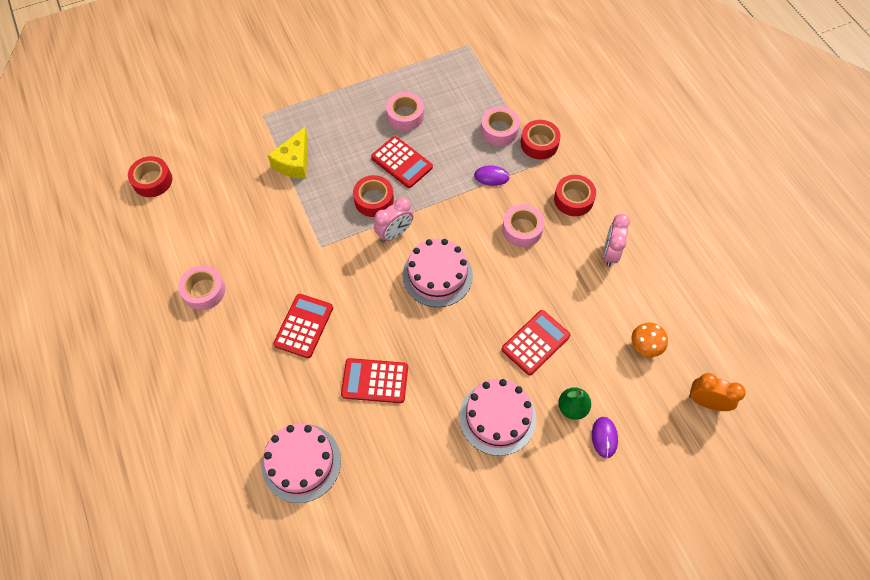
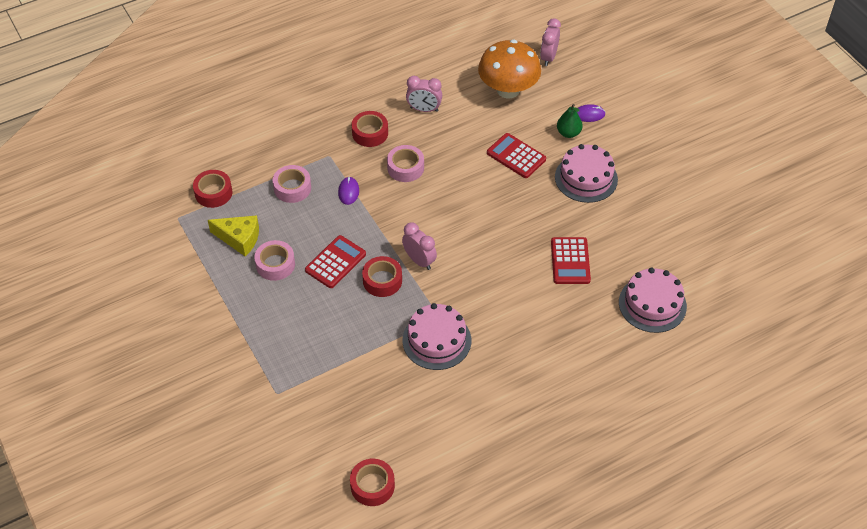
camera: 95 degrees left, 10 degrees down
(204, 291) = (502, 408): pink tape -> none
(294, 162) = (340, 354): yellow cheese -> yellow cheese (239, 239)
(303, 326) = (526, 320): red calculator -> none
(437, 275) = (460, 225): pink cake -> pink cake (436, 340)
(539, 144) = (308, 158): red tape -> red tape (213, 193)
(645, 346) = (508, 90): orange mushroom -> orange mushroom, size x2.17
(706, 402) = (548, 57): orange clock -> pink clock

